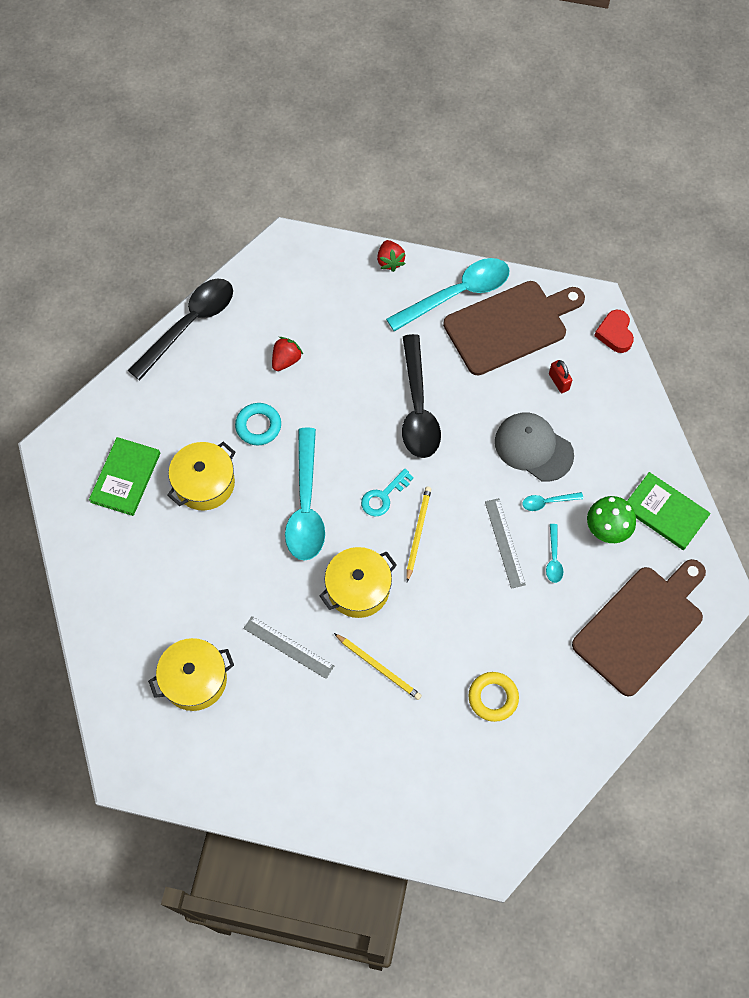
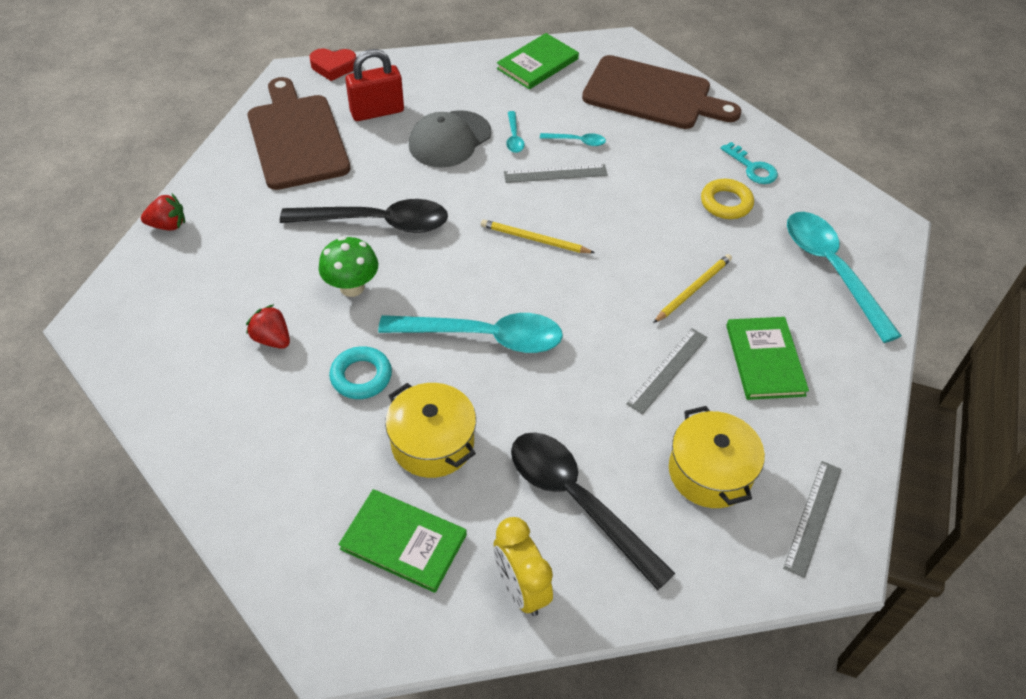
camera: 85 degrees left, 15 degrees down
(95, 555) = (521, 589): none -> yellow clock
(161, 755) = (813, 517): none -> grey ruler
(190, 324) = (175, 444): black spoon -> black spoon (576, 500)
(307, 726) = (764, 360): none -> green book
(358, 589) = (598, 298): yellow pot -> none
(383, 496) = (484, 264): turquoise key -> turquoise key (752, 167)
(458, 294) = (239, 173): turquoise spoon -> turquoise spoon (831, 269)
(558, 382) = (377, 112): red padlock -> red padlock, size x1.83
(606, 530) = (550, 102): green mushroom -> green mushroom (352, 287)
(641, 626) = (652, 95): brown cutting board -> brown cutting board turned 150 degrees clockwise

